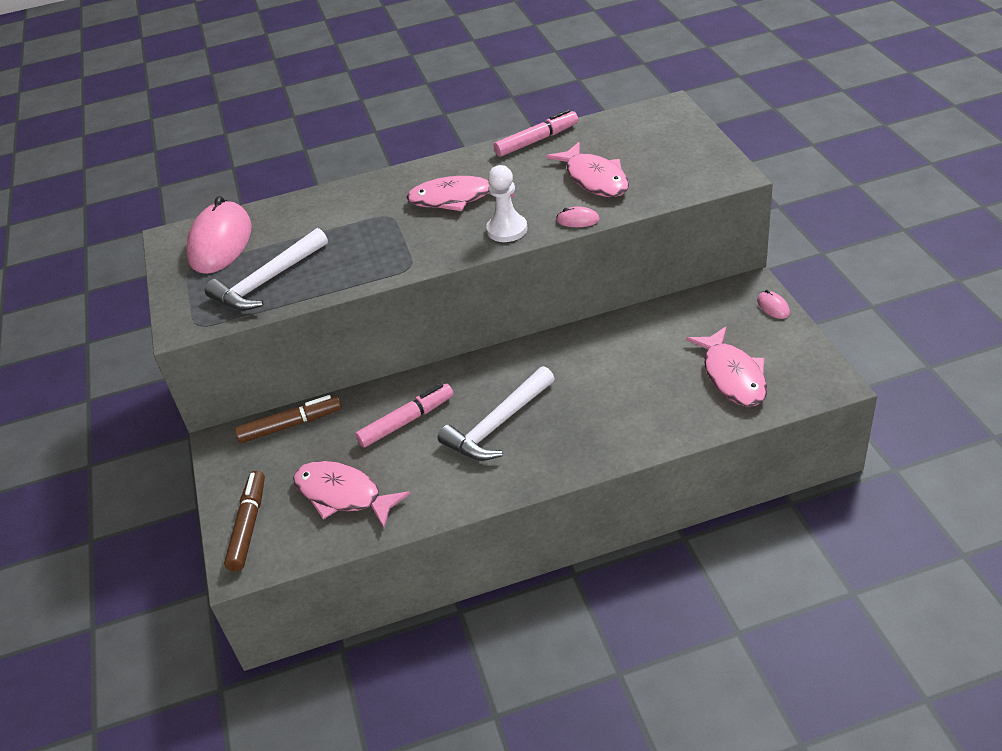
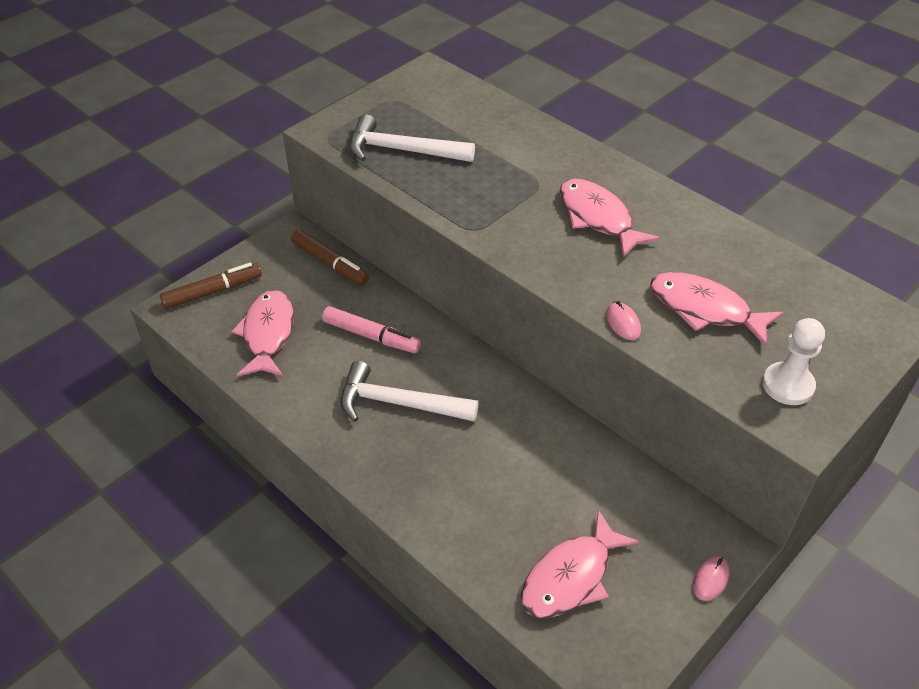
camera: 55 degrees right, 5 degrees up
(220, 242) = (437, 100): pink mouse -> none
(507, 230) = (571, 274): white pawn -> white pawn (788, 385)
(536, 141) = (739, 237): pink marker -> none
(594, 179) = (705, 309): pink fish -> pink fish turned 90 degrees clockwise

